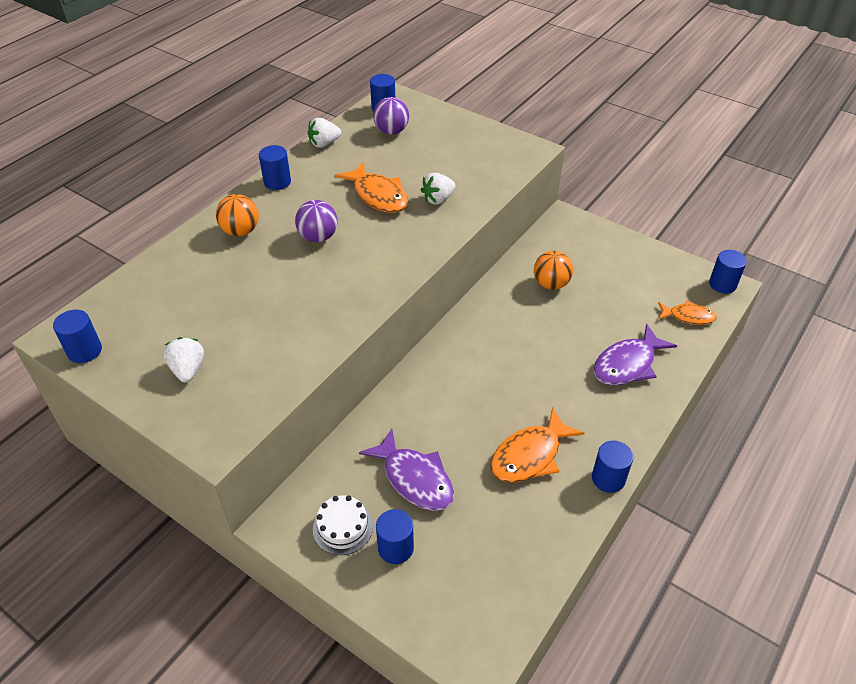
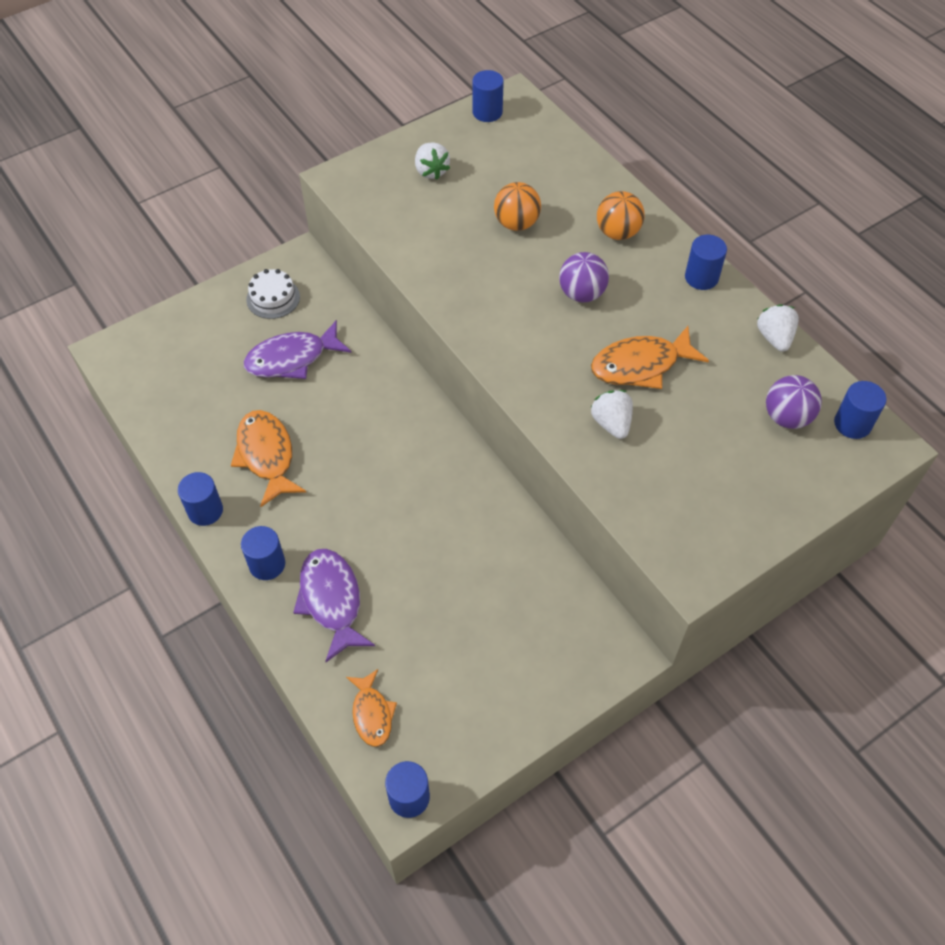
camera: 110 degrees right, 10 degrees up
(188, 369) = (431, 171): white strawberry -> white strawberry turned 60 degrees clockwise
(395, 548) = (233, 327): blue cylinder -> blue cylinder (267, 564)
(551, 284) = (496, 577): orange ball -> orange ball (516, 223)
(688, 316) = (372, 714): orange fish -> orange fish turned 45 degrees counterclockwise

